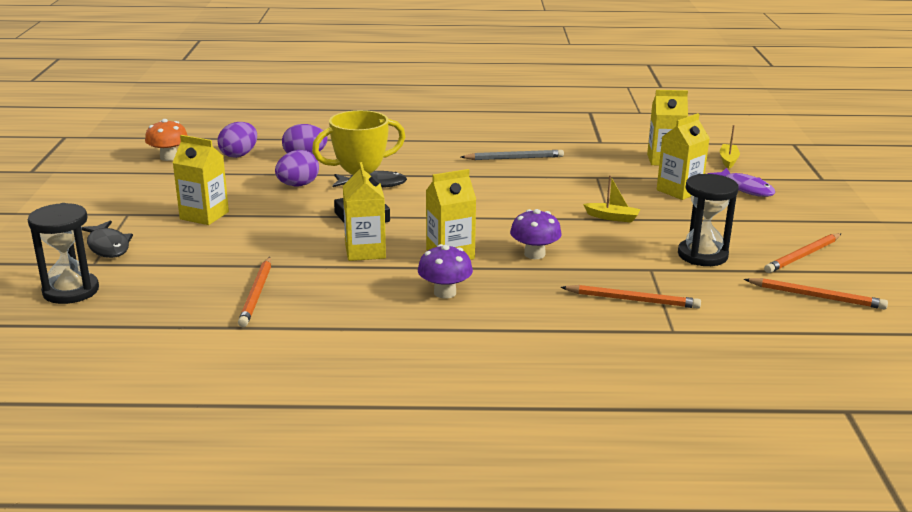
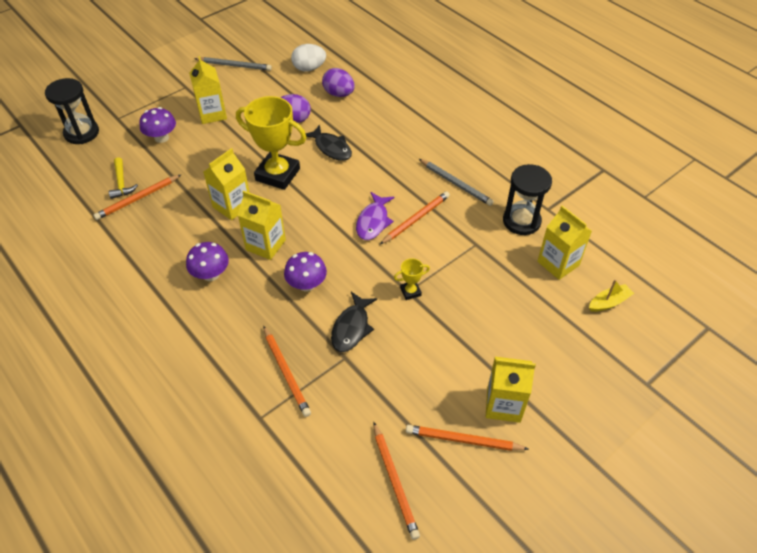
camera: 50 degrees right, 25 degrees up
(108, 246) = (141, 108): black fish -> black fish (352, 328)
(152, 182) = (234, 65): none -> grey pencil
(169, 157) = (273, 47): orange mushroom -> none
(183, 251) = (161, 137): none -> purple mushroom
(211, 295) = (121, 183): none -> yellow hammer
(239, 155) = (309, 68): purple egg -> white egg
(529, 186) = (415, 219): none -> orange pencil
(612, 217) = (410, 292): yellow boat -> yellow trophy
(679, 191) = (505, 303): yellow carton -> yellow carton (503, 405)
(702, 255) = (398, 376): black hourglass -> black hourglass (521, 221)
(745, 188) = (560, 342): purple fish -> purple fish (373, 221)

